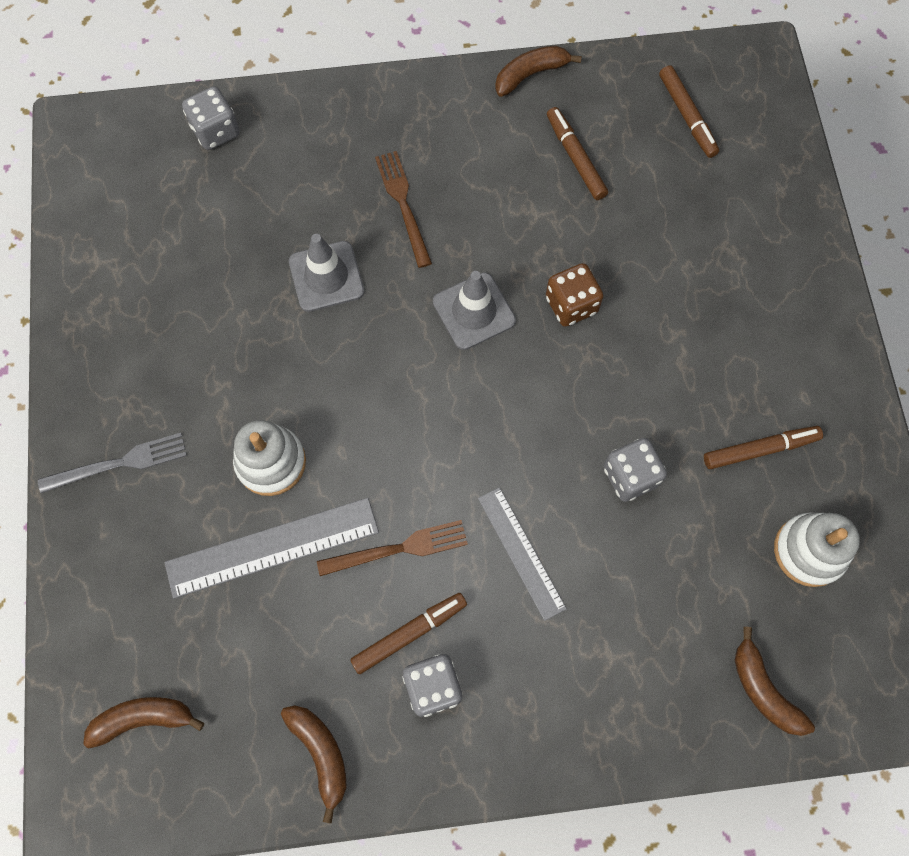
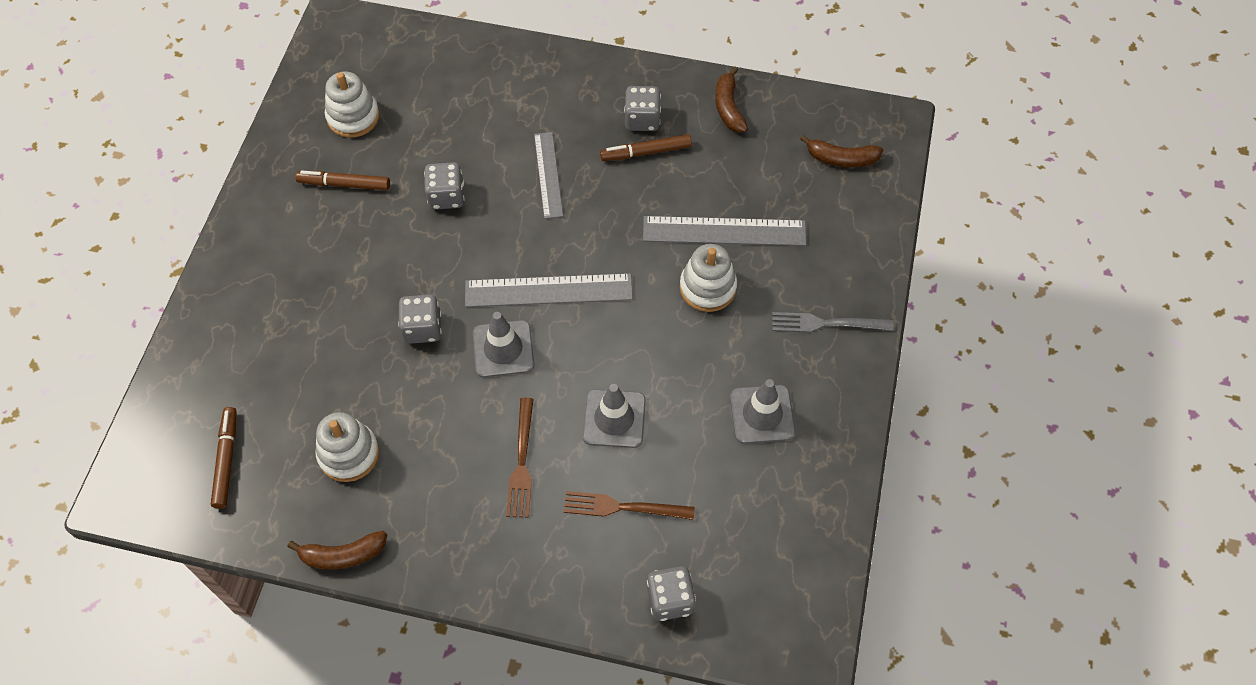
camera: 160 degrees left, 10 degrees down
(170, 332) = (762, 414): none -> grey traffic cone
(399, 549) = (633, 203): brown fork -> brown fork (623, 507)
(454, 395) = (548, 290): none -> grey ruler
(571, 305) = (422, 328): brown dice -> grey dice
(575, 158) = (349, 454): brown marker -> white stacking toy
(763, 690) = (432, 57): brown banana -> none

